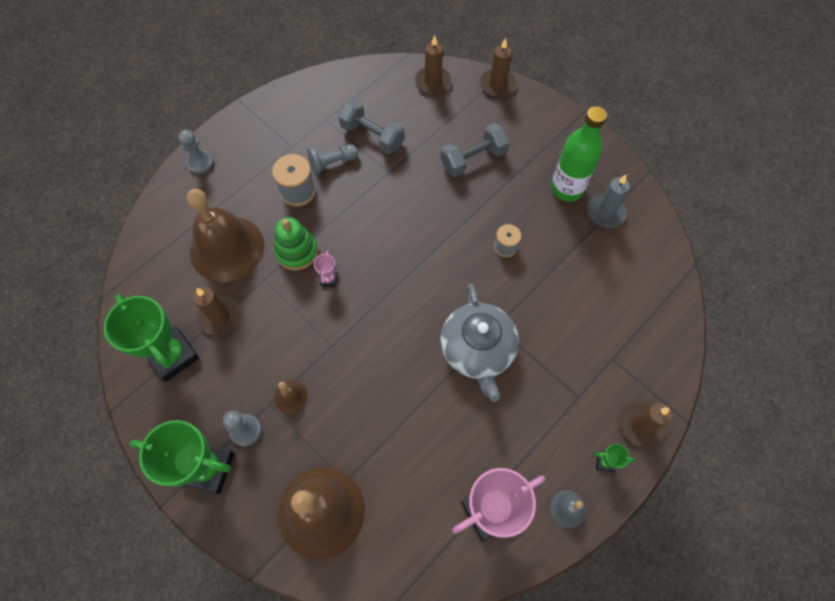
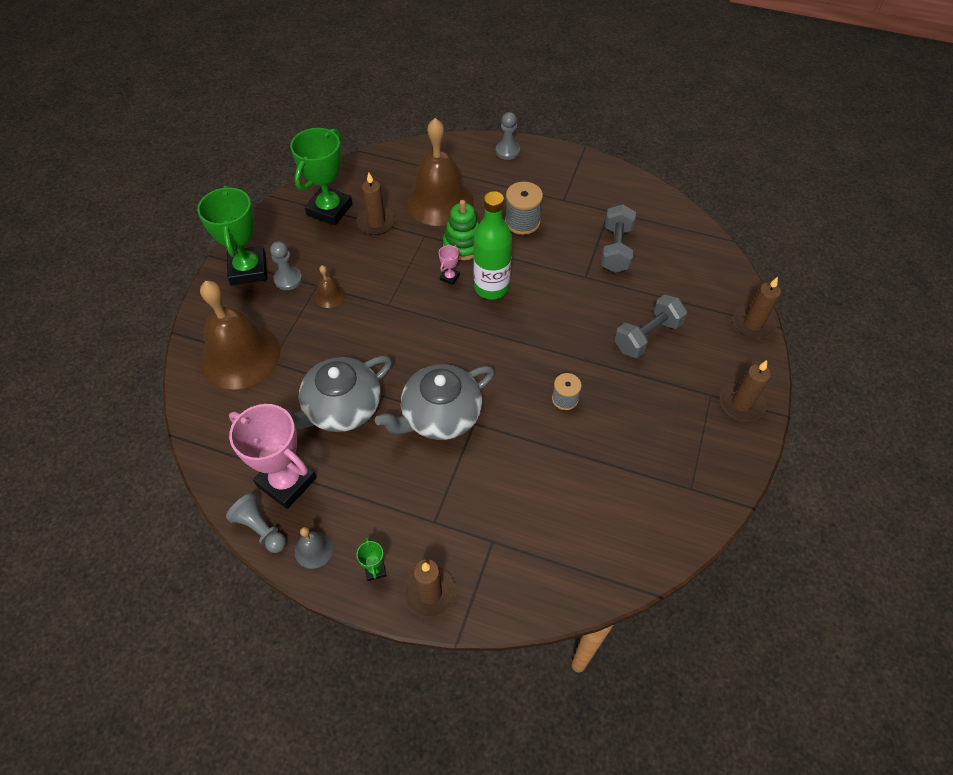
camera: 65 degrees right, 10 degrees down
(329, 279) = (449, 277): pink trophy -> pink trophy turned 45 degrees counterclockwise
(332, 163) = (566, 233): grey pawn -> grey pawn (260, 529)
(431, 432) = (341, 408): none -> grey teapot
(433, 82) = (713, 270): brown candle -> brown candle (741, 403)
(473, 159) = (647, 336): grey dumbbell -> grey dumbbell turned 75 degrees counterclockwise
(567, 188) = (670, 431): green bottle -> green bottle (491, 287)
(605, 212) = (665, 478): grey candle -> none

